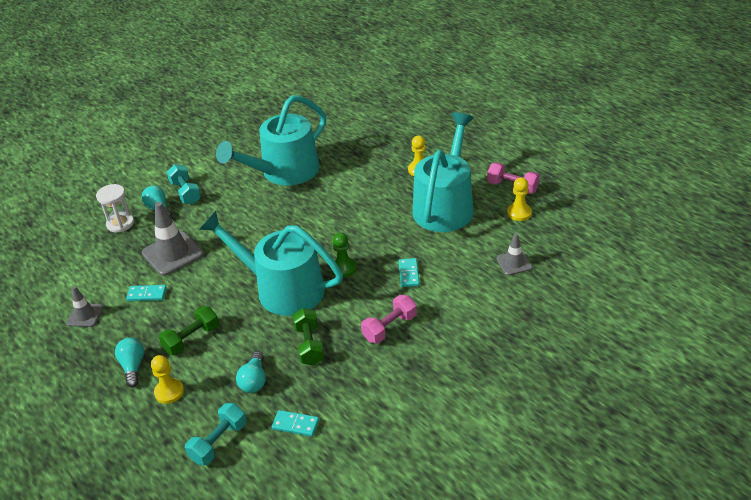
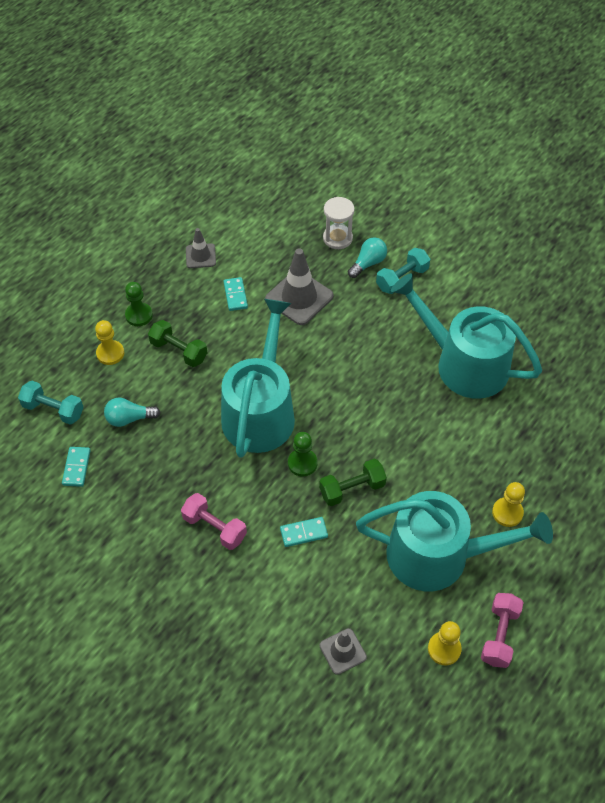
camera: 75 degrees right, 15 degrees up
(133, 367) = (139, 315): turquoise light bulb -> green pawn
(309, 345) = (181, 456): green dumbbell -> green dumbbell (352, 489)

